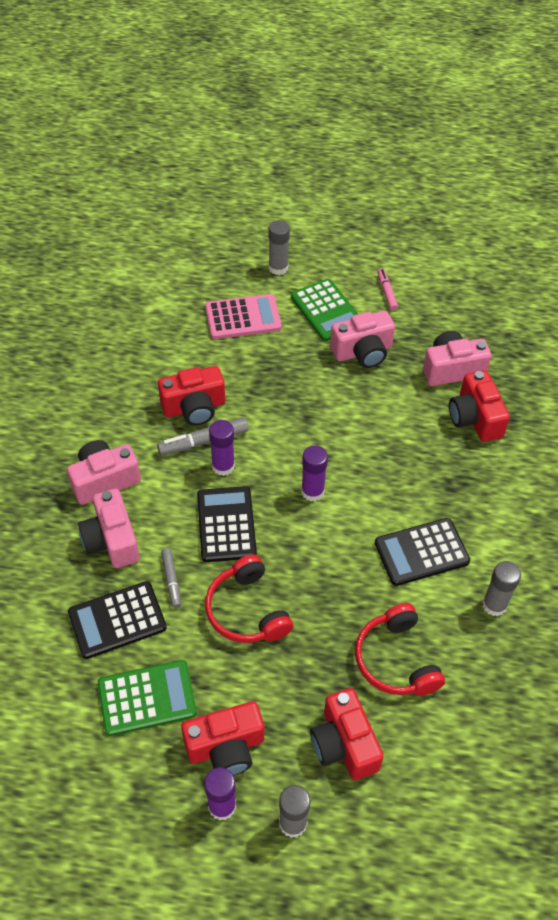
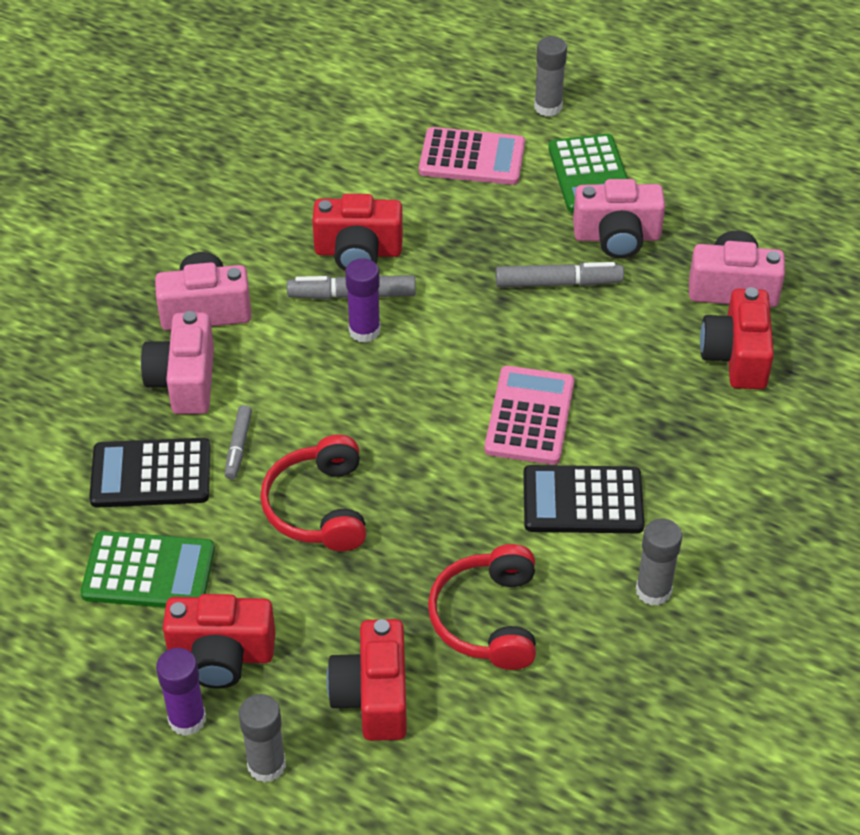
camera: 20 degrees right, 5 degrees down
(226, 524) = (337, 400): black calculator -> none
(312, 491) = (469, 390): purple glue stick -> none
(338, 395) = (558, 283): none -> grey marker
(361, 499) = (529, 416): none -> pink calculator
(386, 292) = (685, 170): pink marker -> none

